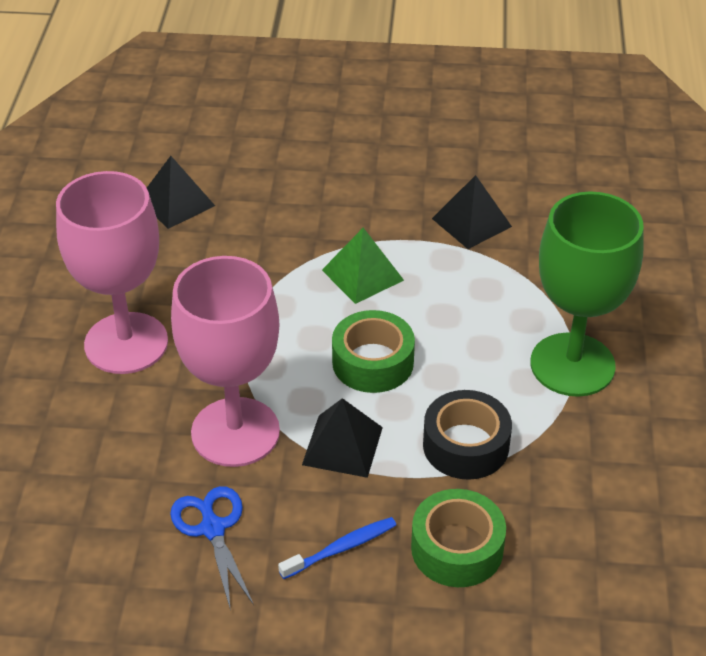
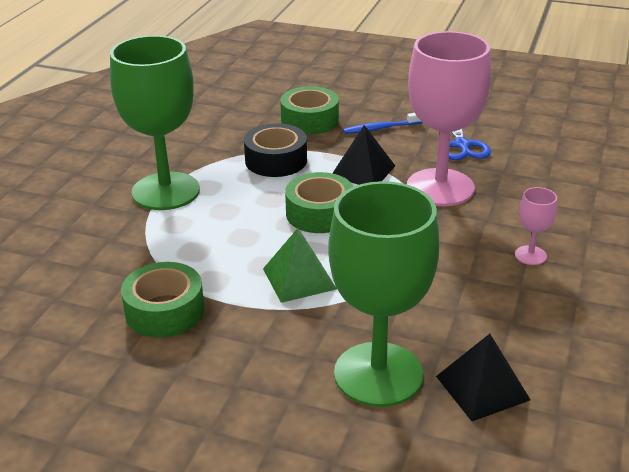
camera: 165 degrees left, 10 degrees down
(126, 343) = (530, 255): pink goblet -> pink goblet, size x0.42
(263, 199) = (378, 374): none -> green goblet
(471, 222) = (164, 311): black pyramid -> green tape

